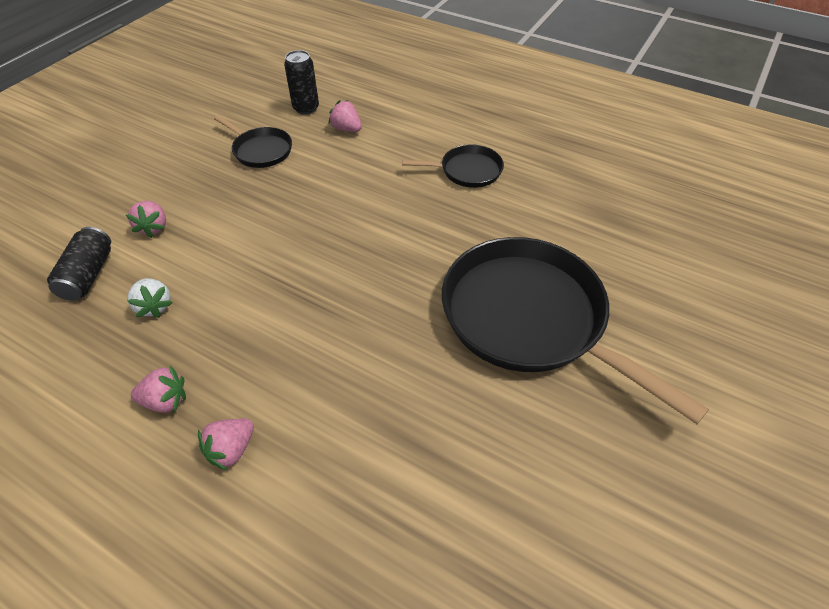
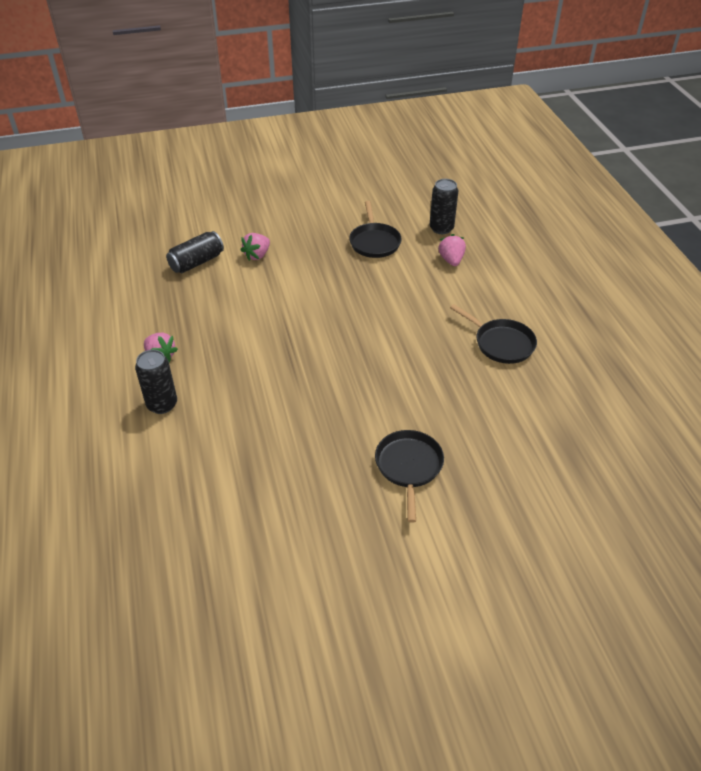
camera: 45 degrees right, 5 degrees down
(154, 306) = (208, 302): white strawberry -> none
(231, 449) = (162, 404): pink strawberry -> black can
(530, 319) = (409, 467): black pan -> black pan, size x0.47

